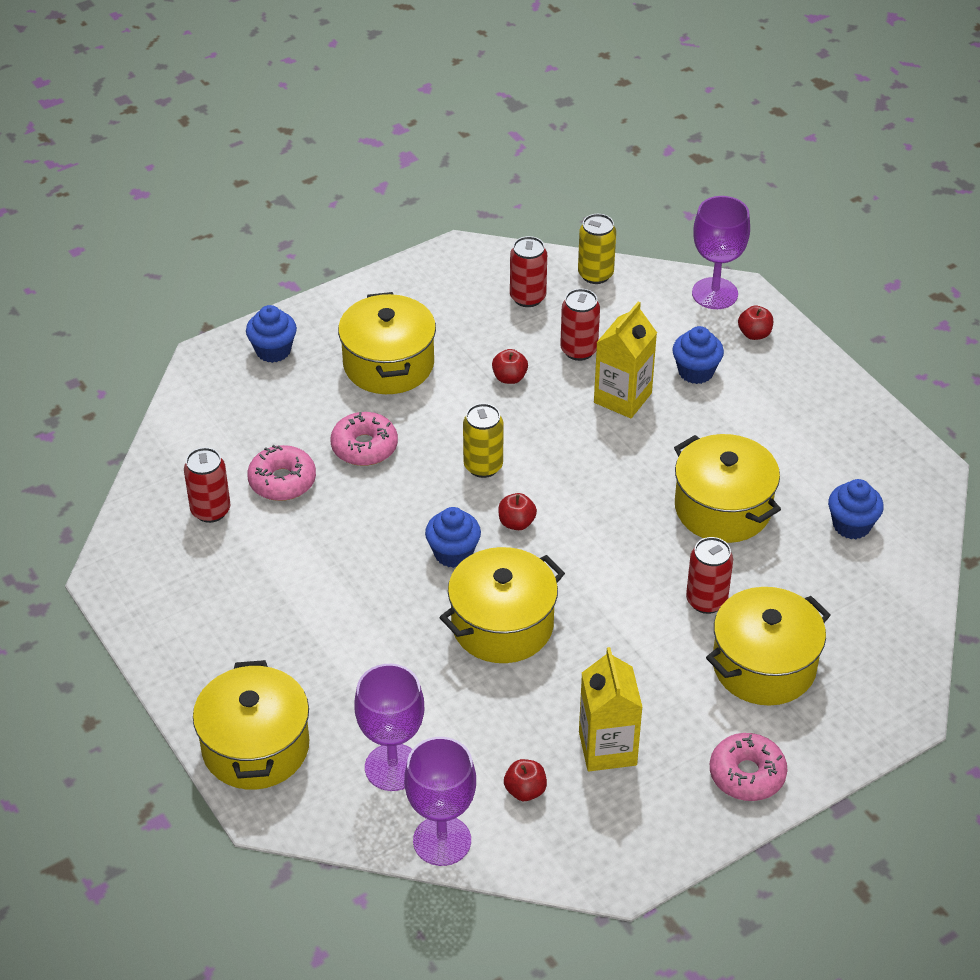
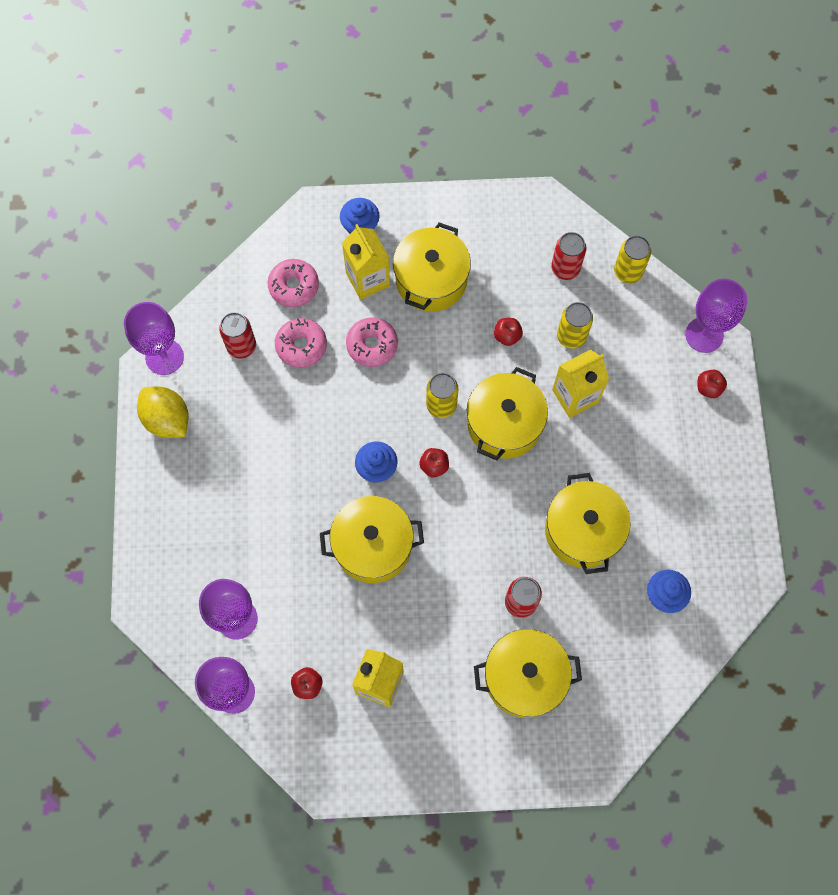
camera: 30 degrees right, 25 degrees up
(122, 559) = (164, 357): none -> purple goblet
(168, 616) = (167, 420): none -> yellow lemon
(255, 747) = (163, 554): yellow pot -> yellow pot (504, 424)
(316, 392) = (368, 279): none -> yellow carton
(579, 350) = (571, 336): red can -> yellow can
(696, 372) = (642, 400): blue cupcake -> none
(747, 774) = (456, 756): pink donut -> pink donut (294, 286)

